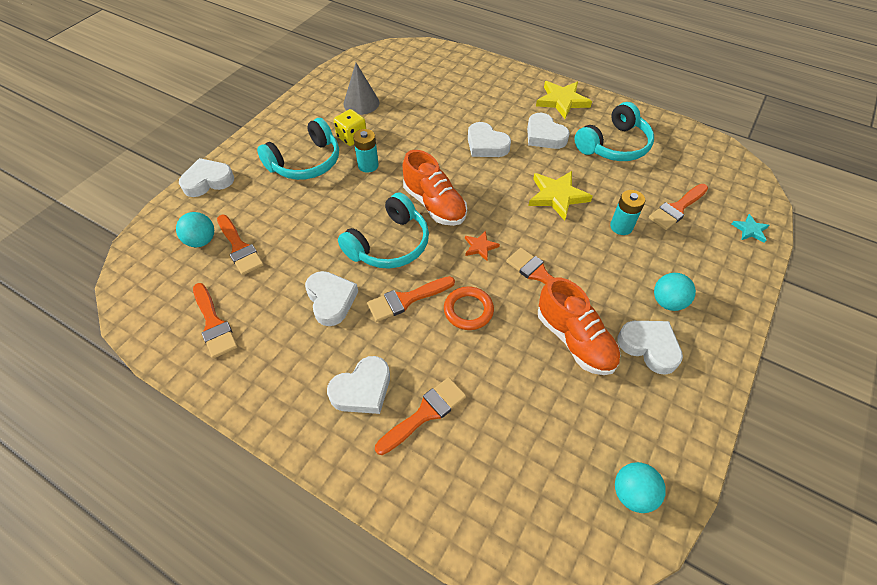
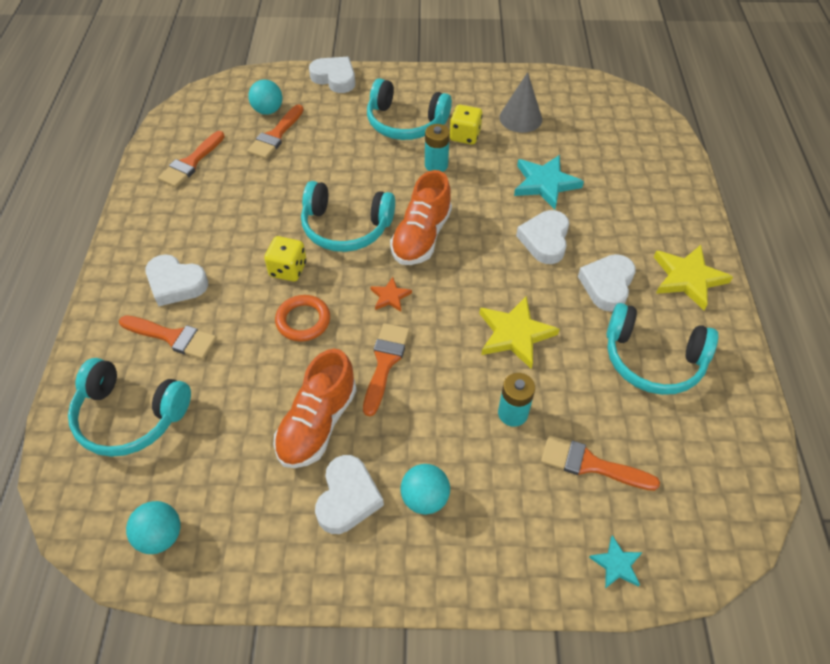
camera: 60 degrees right, 0 degrees up
(331, 300) = (256, 219): white heart -> none
(406, 299) = (288, 269): orange brush -> yellow dice
(435, 121) = (545, 183): none -> turquoise star
(495, 479) = (130, 416): none -> turquoise headphones

